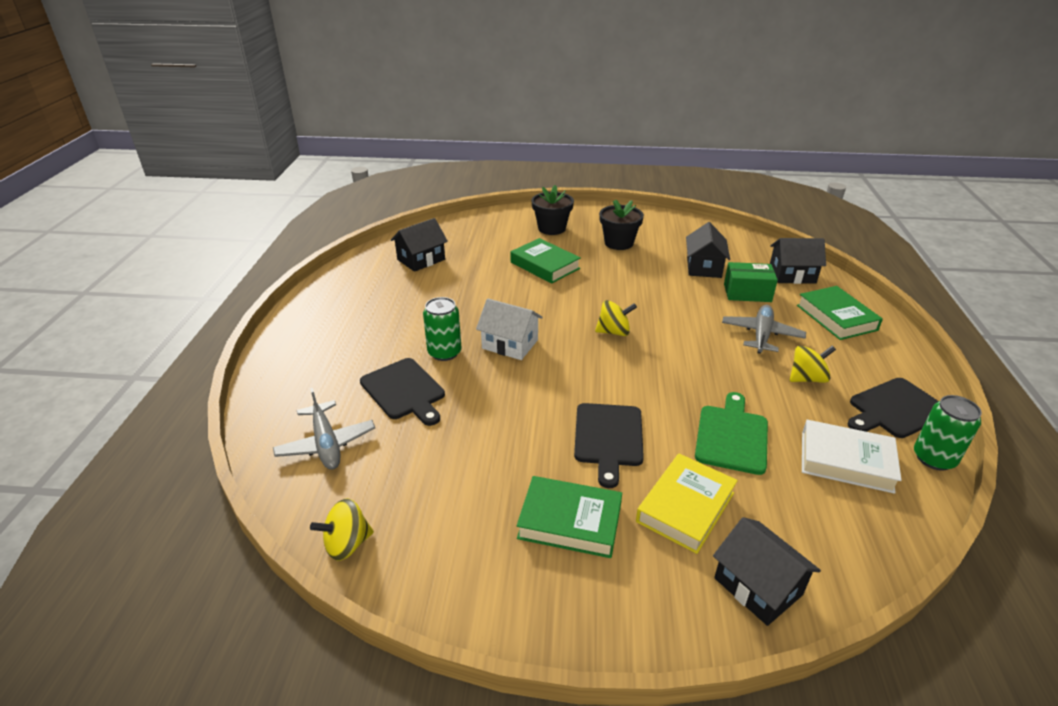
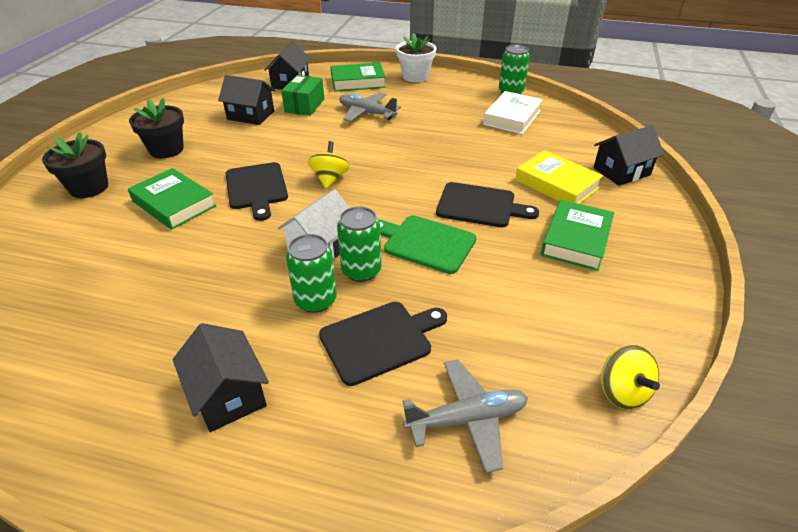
camera: 80 degrees left, 5 degrees up
(421, 260) = (64, 313): black house -> black house (228, 394)
(483, 370) = (361, 271): none -> green can
(545, 265) = (174, 204): green book -> green book turned 75 degrees clockwise
(732, 436) = (484, 151): green cutting board -> green cutting board (426, 243)
(807, 378) = (426, 109): yellow spinning top -> none
(895, 409) = (464, 90): black cutting board -> black cutting board (256, 188)
(896, 360) = (415, 76): none -> white flower pot

